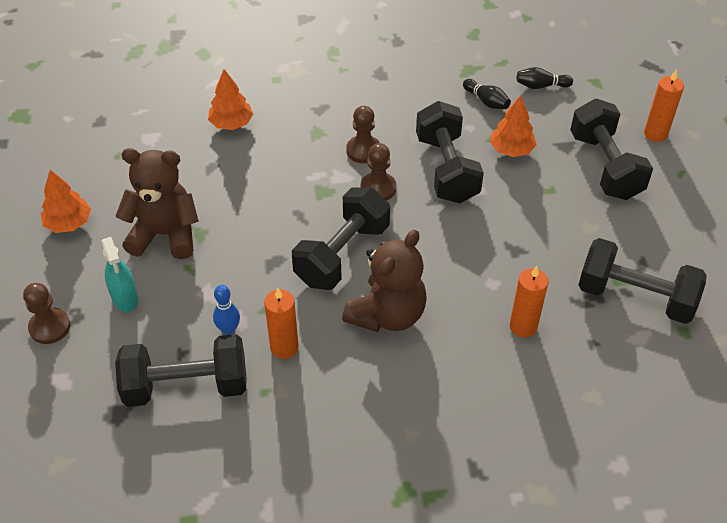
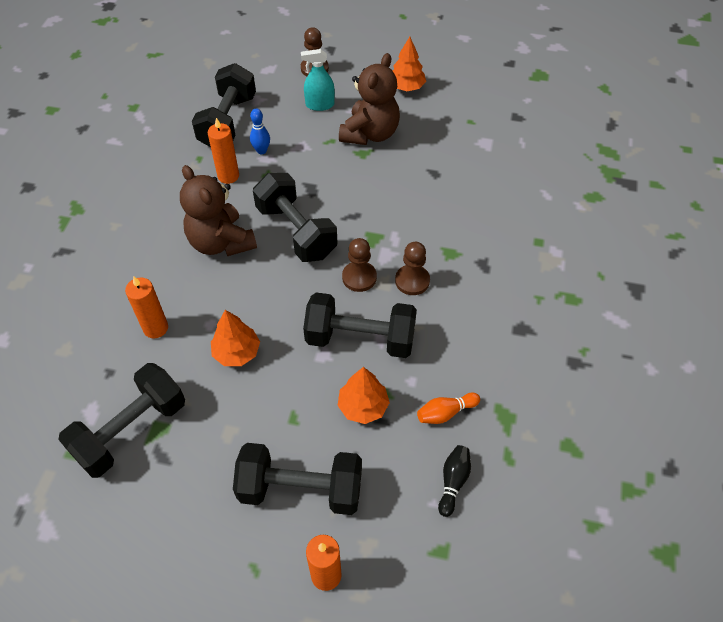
camera: 110 degrees right, 5 degrees up
(231, 123) = (484, 196): orange tree -> orange tree (236, 352)
(486, 101) = (445, 413): black bowling pin -> orange bowling pin

